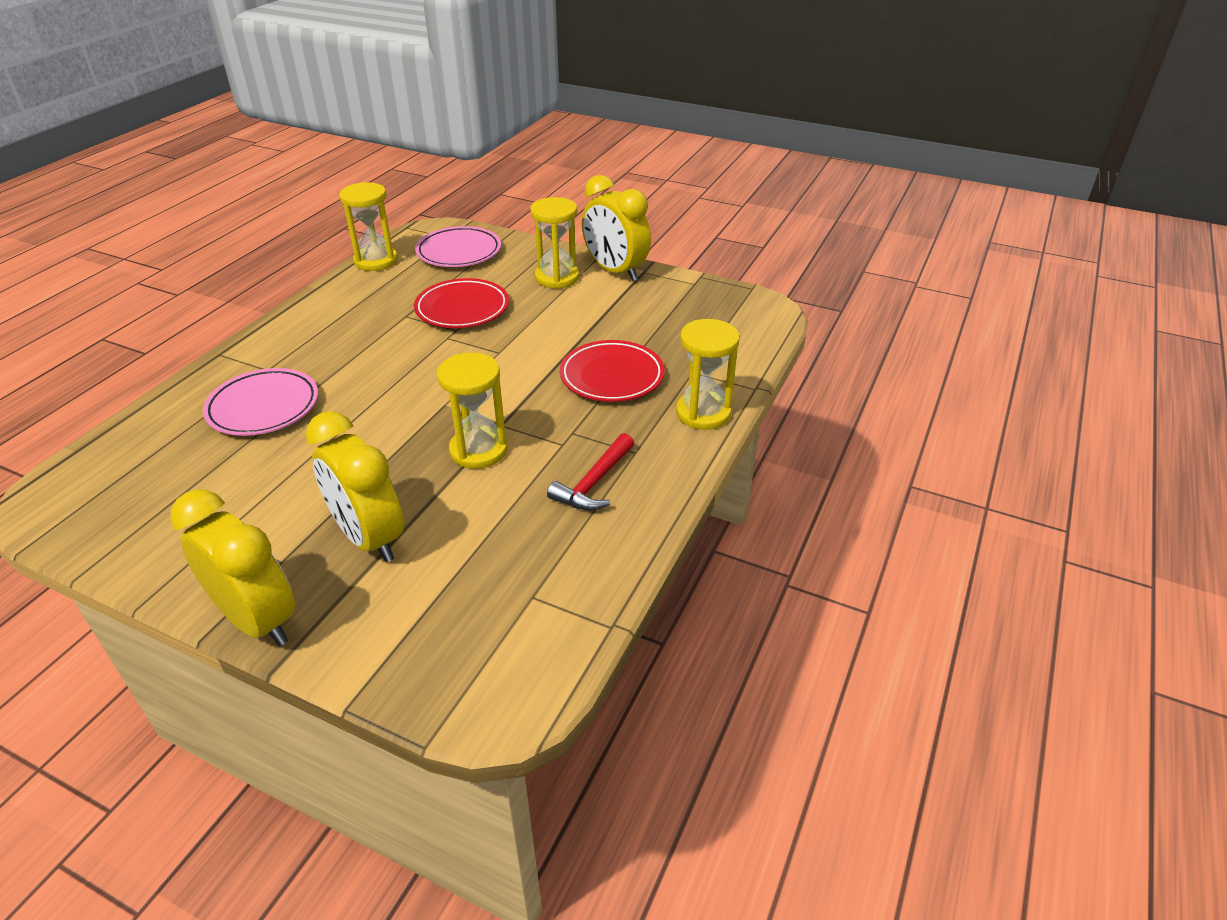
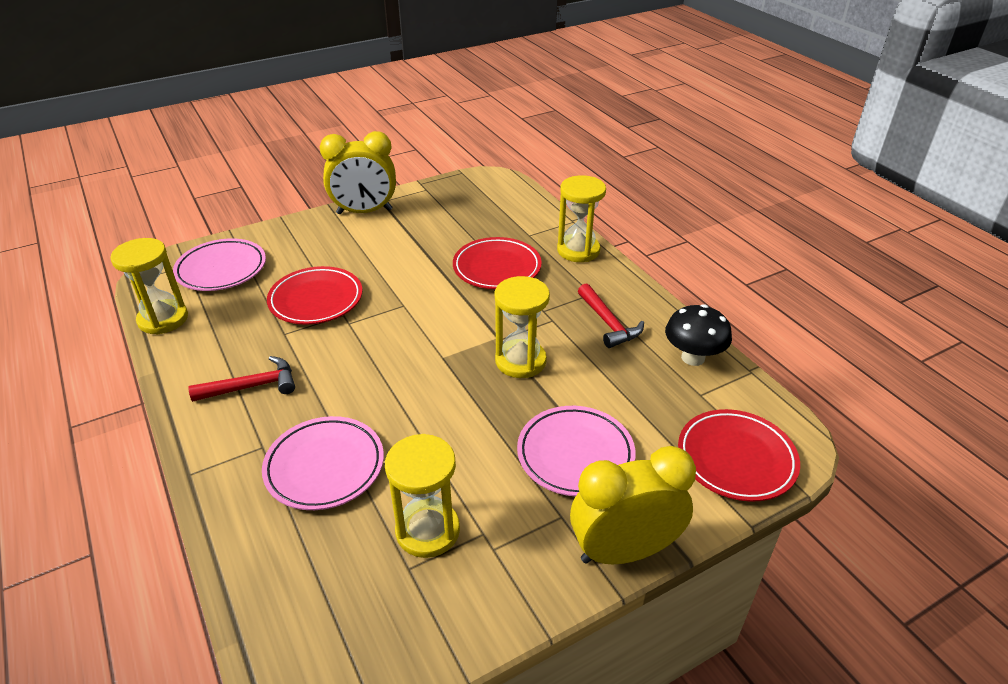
camera: 55 degrees left, 0 degrees up
(331, 333) = (252, 386): none -> red hammer
(369, 538) = (575, 454): yellow clock -> pink plate
(444, 662) = (736, 459): none -> red plate
(557, 277) = (335, 239): yellow hourglass -> yellow hourglass (427, 530)
(593, 568) = (693, 358): none -> black mushroom

